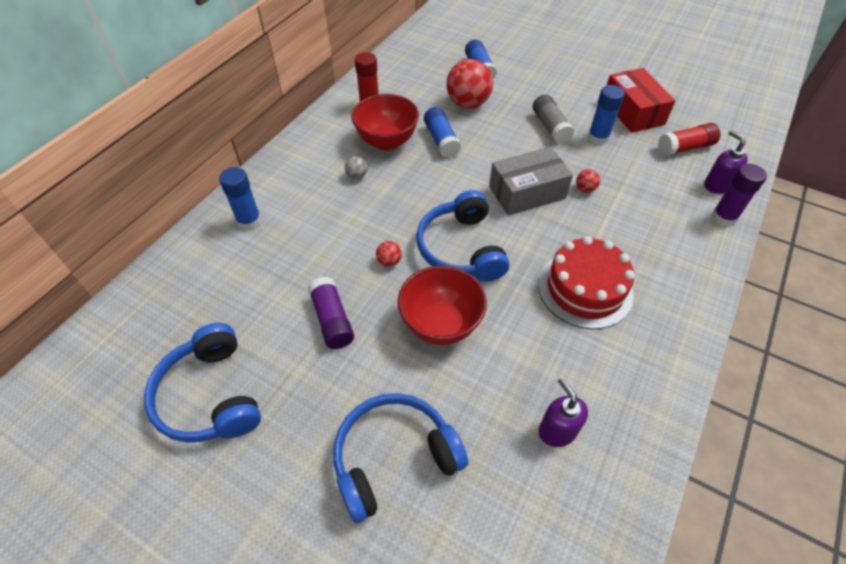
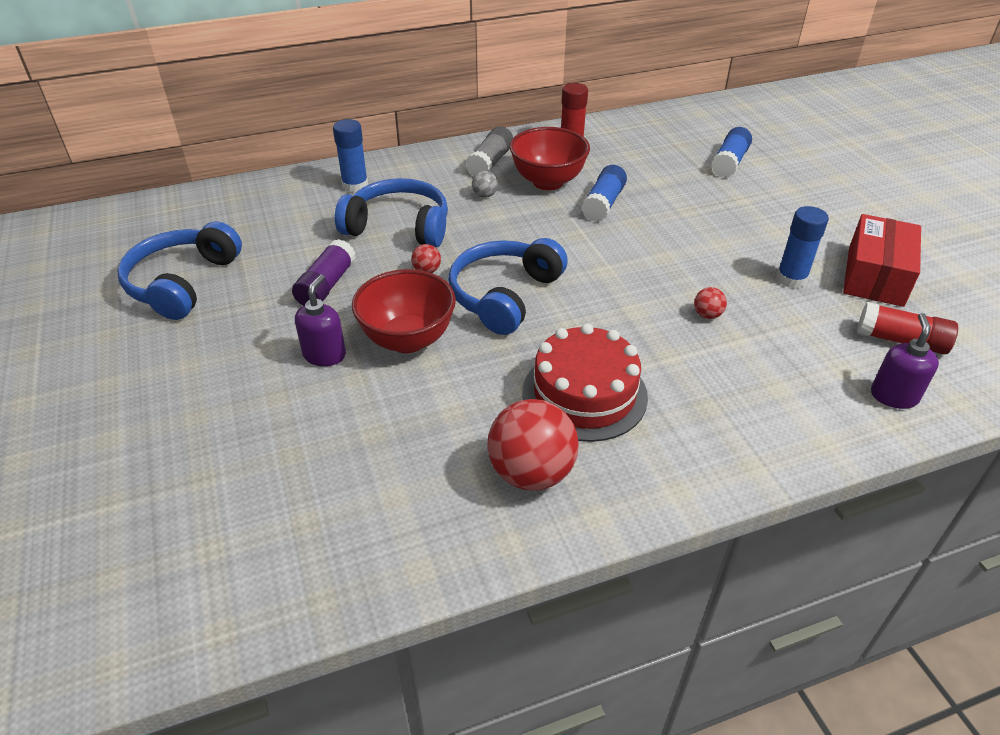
camera: 40 degrees right, 10 degrees down
(394, 458) = (246, 405): blue headphones -> blue headphones (398, 227)
(468, 103) = (674, 186): red ball -> red ball (531, 473)
(527, 192) = (635, 286): grey box -> none
(550, 127) = (743, 244): grey glue stick -> grey glue stick (490, 162)
(557, 430) = (399, 479): purple soap dispenser -> purple soap dispenser (325, 355)
(724, 217) = (857, 429): purple glue stick -> none

